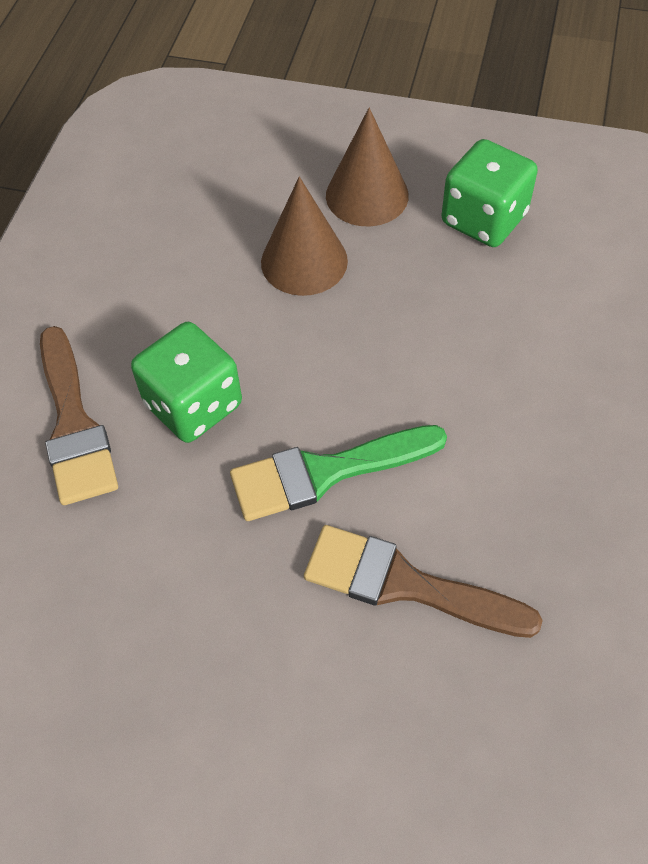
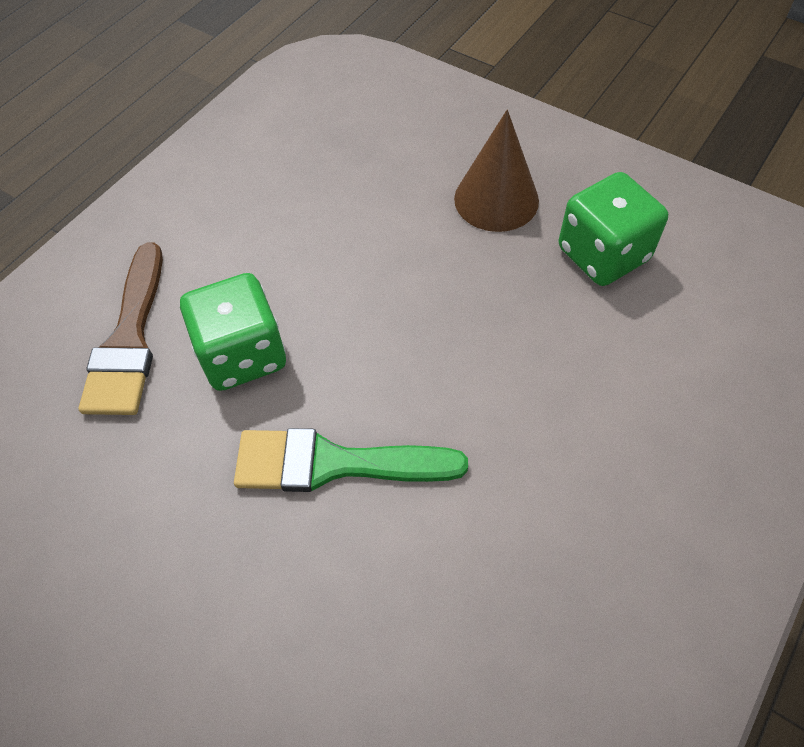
camera: 20 degrees right, 0 degrees up
(304, 261) = (407, 247): brown cone -> none
(405, 584) = (360, 610): brown brush -> none

